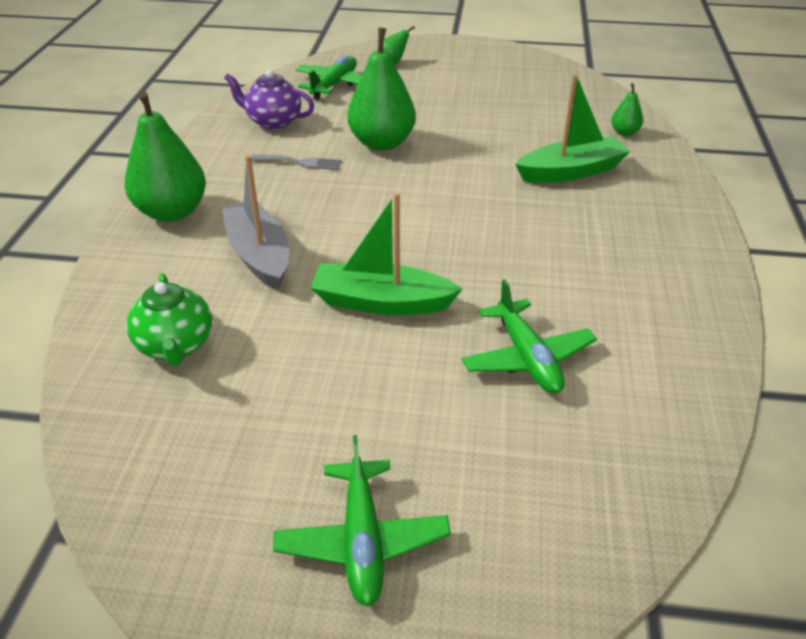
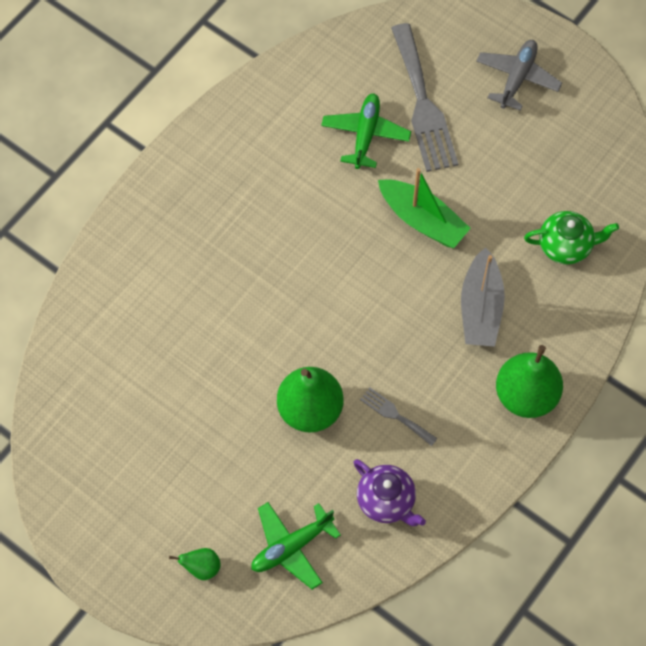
camera: 150 degrees left, 25 degrees up
(175, 346) = (566, 246): green teapot -> green teapot turned 75 degrees clockwise
(362, 540) = (517, 78): green plane -> grey plane
(483, 429) = (423, 104): none -> grey fork
(571, 172) = (187, 286): green boat -> none
(624, 132) = (94, 315): green pear -> none

